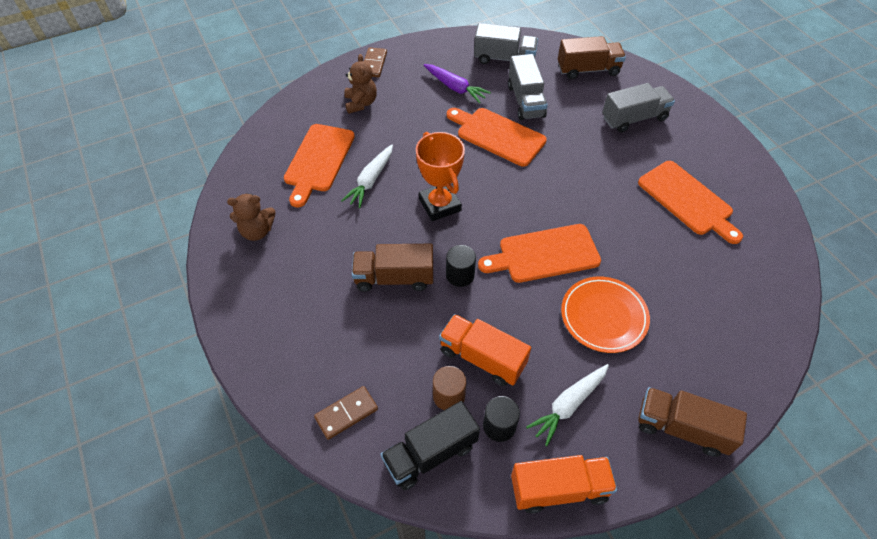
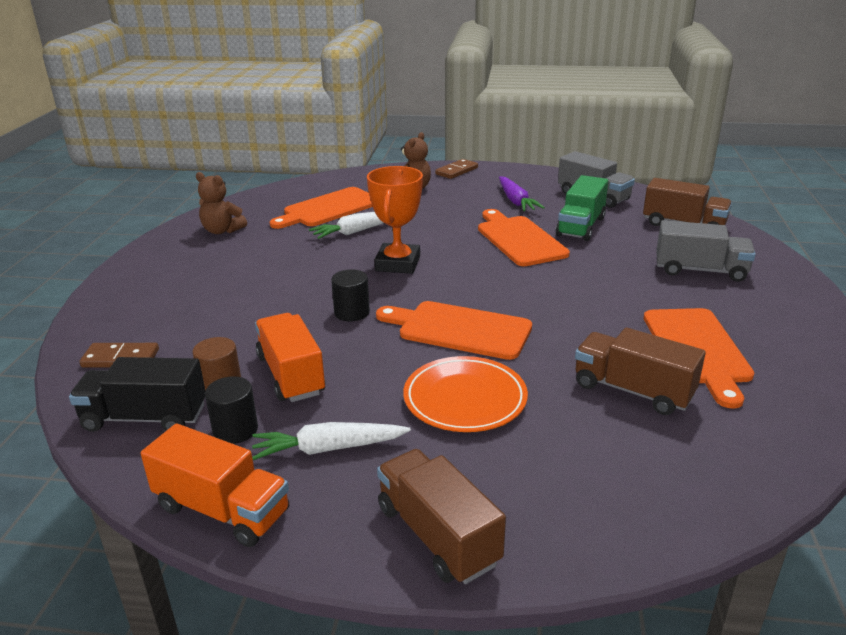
camera: 35 degrees right, 25 degrees down
(394, 278) = (289, 293): brown truck -> brown truck (632, 390)
(525, 101) = (580, 226): grey truck -> green truck

